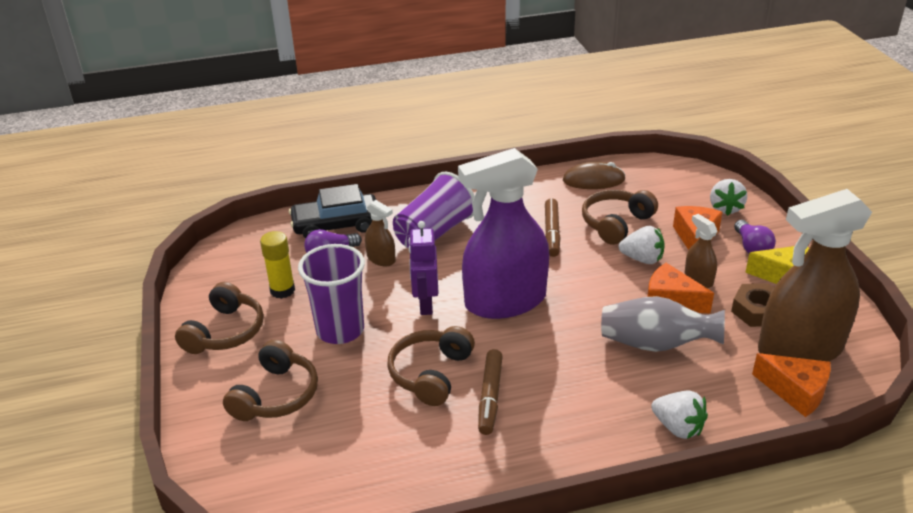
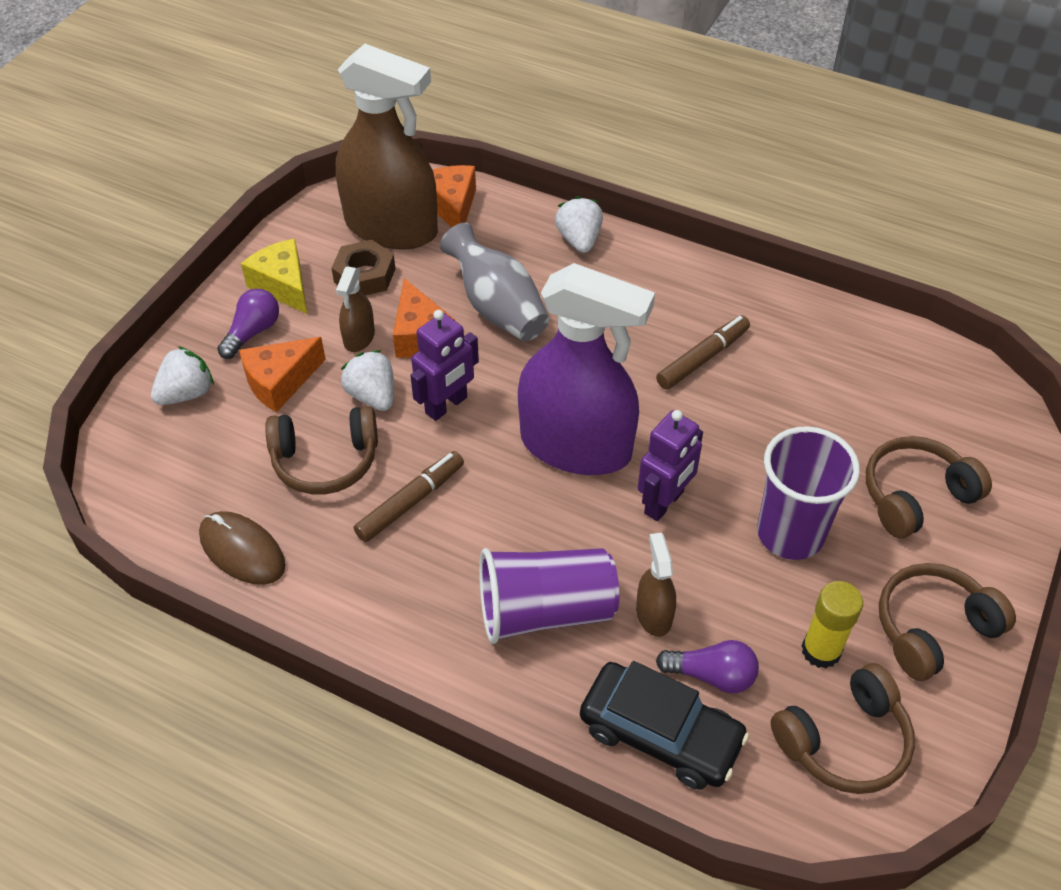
camera: 140 degrees left, 15 degrees up
(431, 374) = (736, 416): brown headphones -> brown headphones (844, 741)
(599, 278) = (446, 405): none -> purple robot

